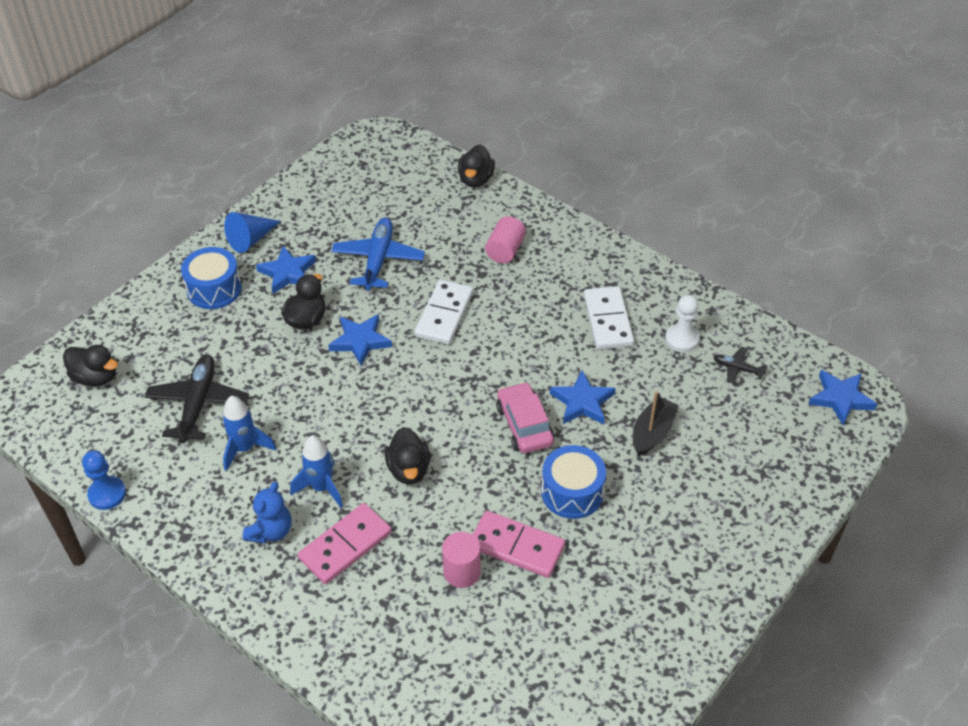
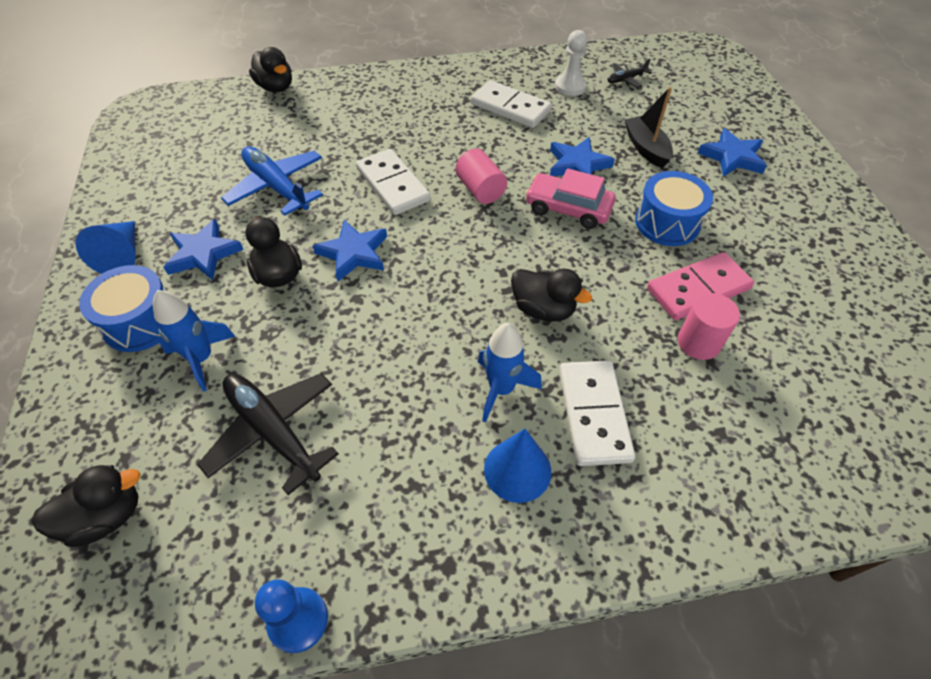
camera: 50 degrees left, 5 degrees up
(245, 448) = (382, 425): blue rocket -> blue rocket (202, 359)
(271, 531) = (517, 470): blue teddy bear -> blue cone
(345, 545) = (593, 414): pink domino -> white domino
(505, 250) = (371, 115): pink cylinder -> pink cylinder (480, 190)
(840, 398) = (698, 56): blue star -> blue star (732, 157)

